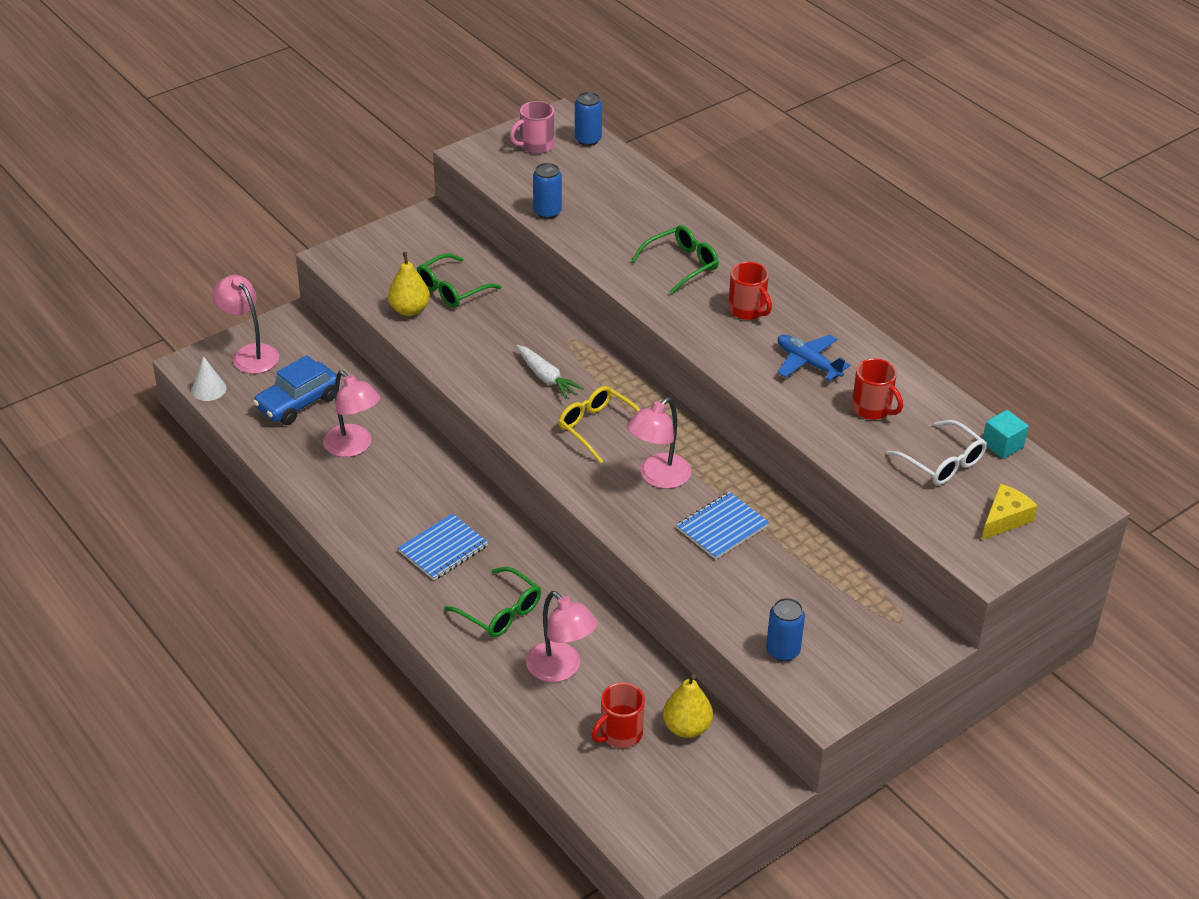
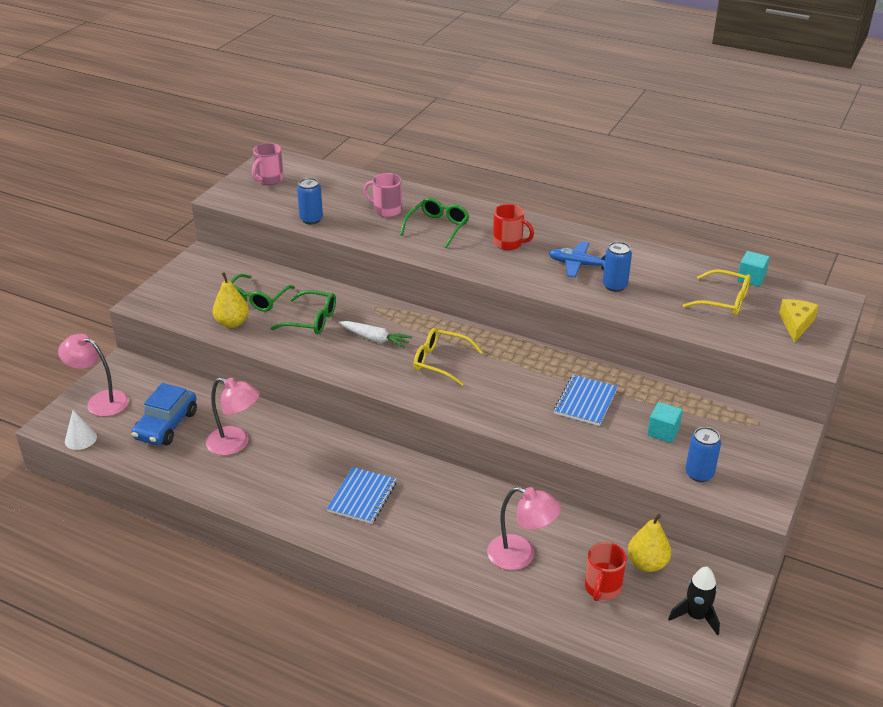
camera: 25 degrees left, 5 degrees down
(500, 612) = (442, 529): green glasses -> green glasses (311, 320)
(588, 140) = (305, 167): blue can -> blue can (614, 286)
(639, 225) = (386, 210): none -> pink mug
(658, 477) = (511, 382): pink lamp -> none
(695, 799) = (696, 616): none -> black rocket
(781, 591) = (663, 432): none -> turquoise cube
(872, 409) = (648, 281): red mug -> none
(942, 462) = (724, 301): white glasses -> yellow glasses

